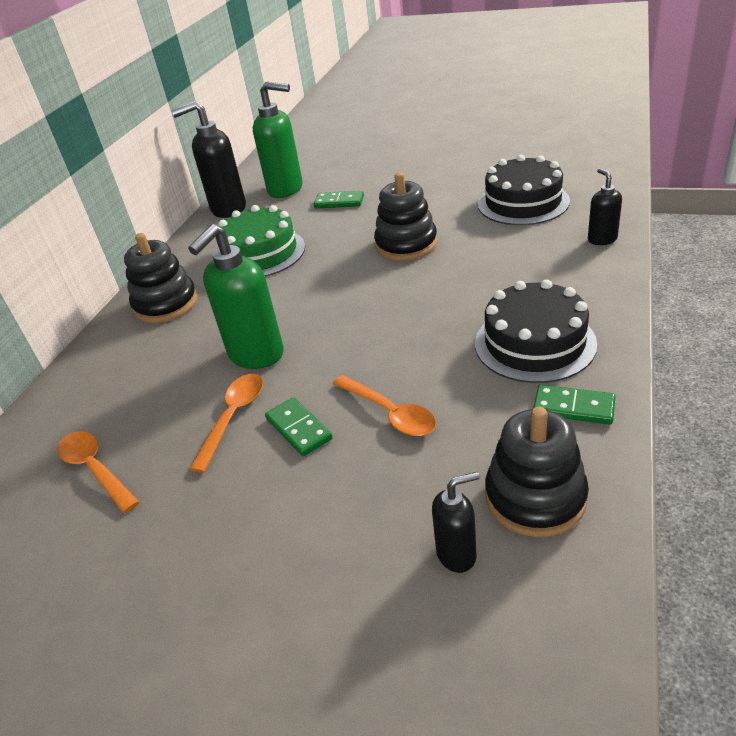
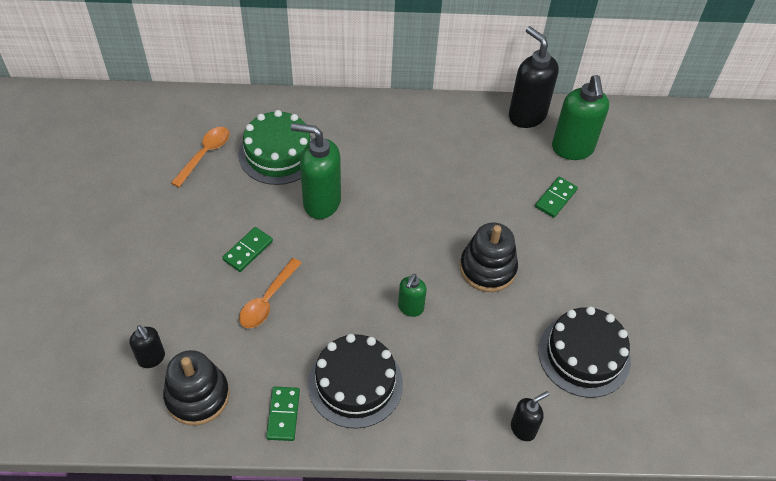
camera: 65 degrees right, 15 degrees up
(166, 304) = (376, 125): black stacking toy -> none
(233, 417) = (255, 210): orange spoon -> none
(260, 253) = (456, 163): green cake -> green cake (278, 153)
(339, 202) = (555, 198): green domino -> green domino turned 45 degrees clockwise
(440, 296) = (410, 308): none -> green soap dispenser

